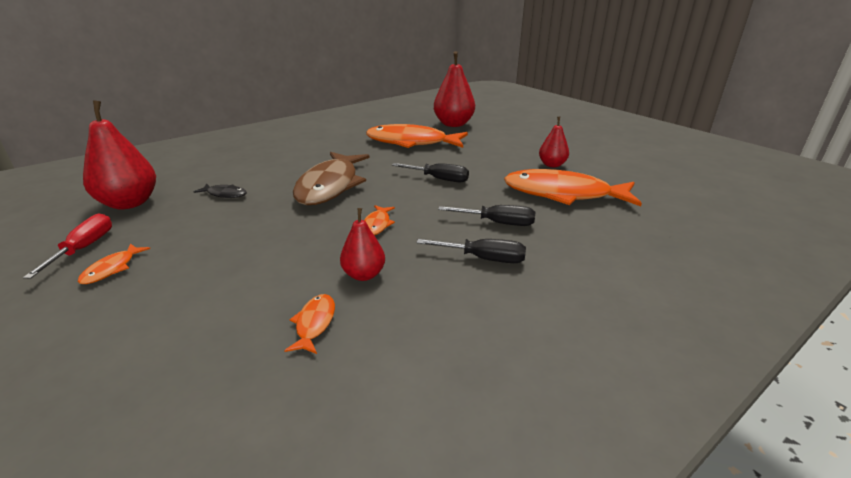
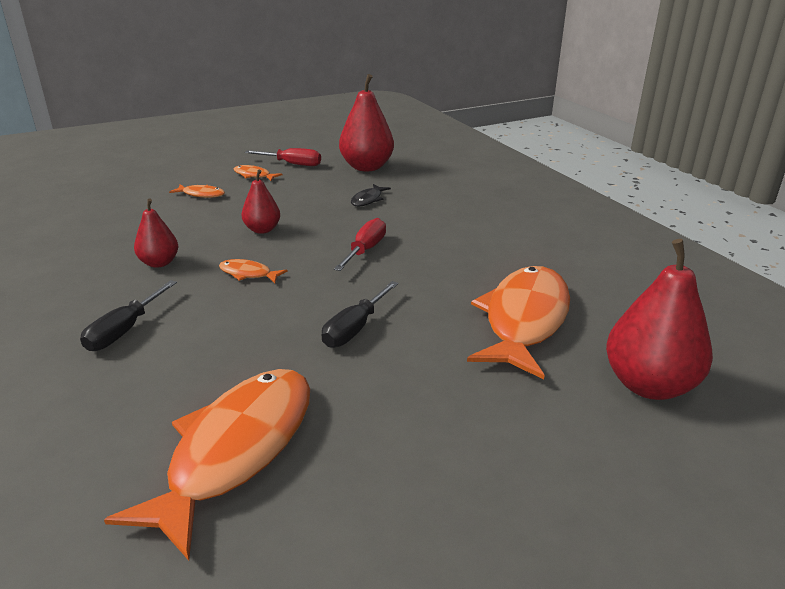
camera: 100 degrees right, 0 degrees up
(314, 323) = (114, 242): orange fish -> orange fish (201, 194)
(330, 186) = (365, 250): brown fish -> red screwdriver
(497, 223) = (192, 356): black screwdriver -> none
(552, 165) = (373, 480): red pear -> red pear (262, 230)

